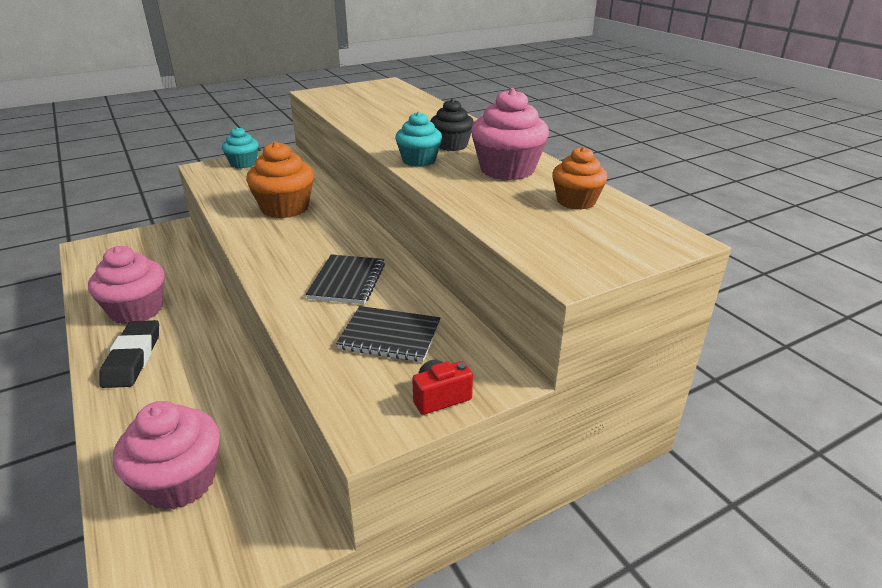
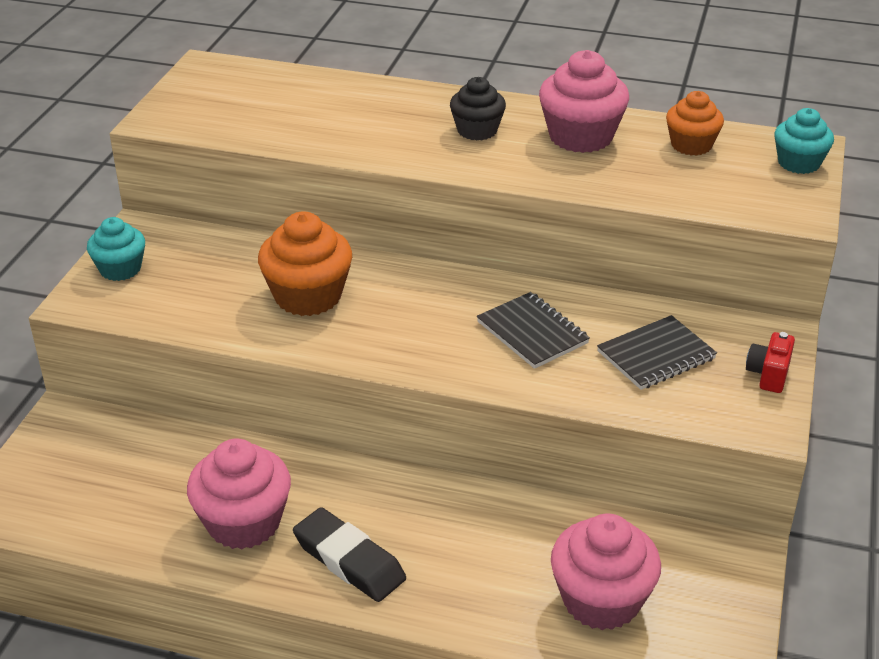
camera: 45 degrees left, 5 degrees up
(419, 160) = (487, 164): turquoise cupcake -> turquoise cupcake (798, 163)

